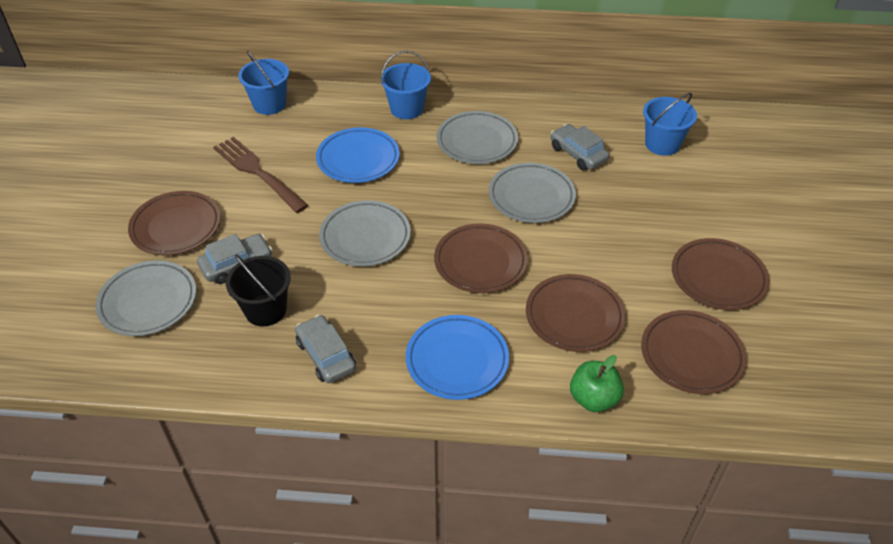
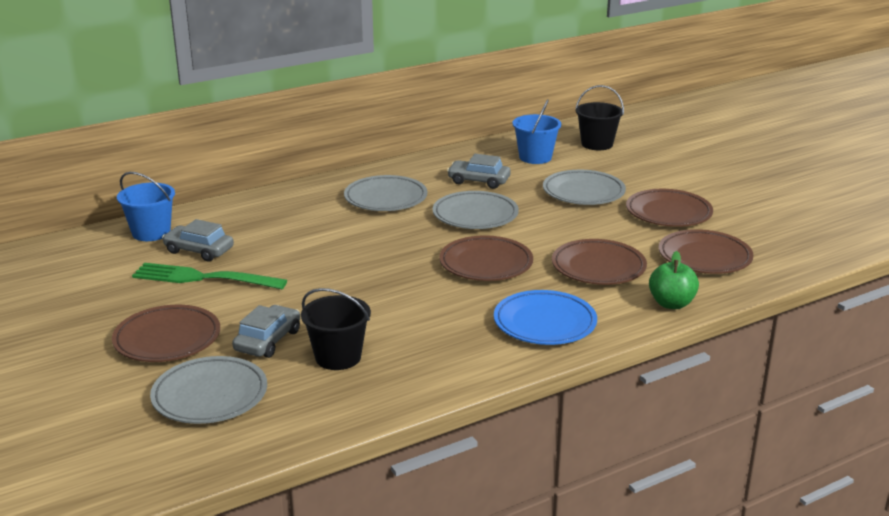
camera: 35 degrees left, 20 degrees down
(257, 172) = (203, 278): brown fork -> green fork
(326, 355) = (433, 362): grey car -> grey car (199, 251)
(358, 159) = (292, 240): blue plate -> none
(365, 237) = (367, 283): grey plate -> grey plate (583, 192)
(407, 109) = (294, 197): blue bucket -> none
(743, 150) = (597, 144): none -> black bucket

